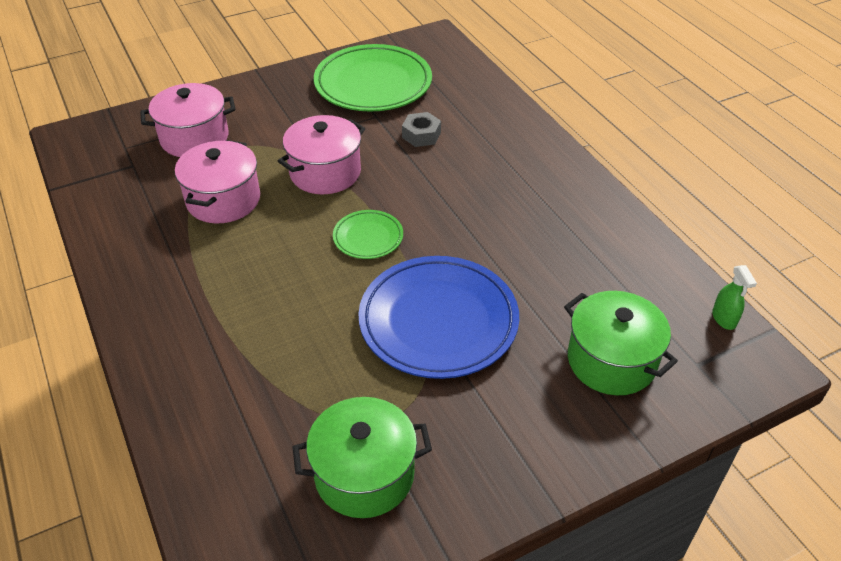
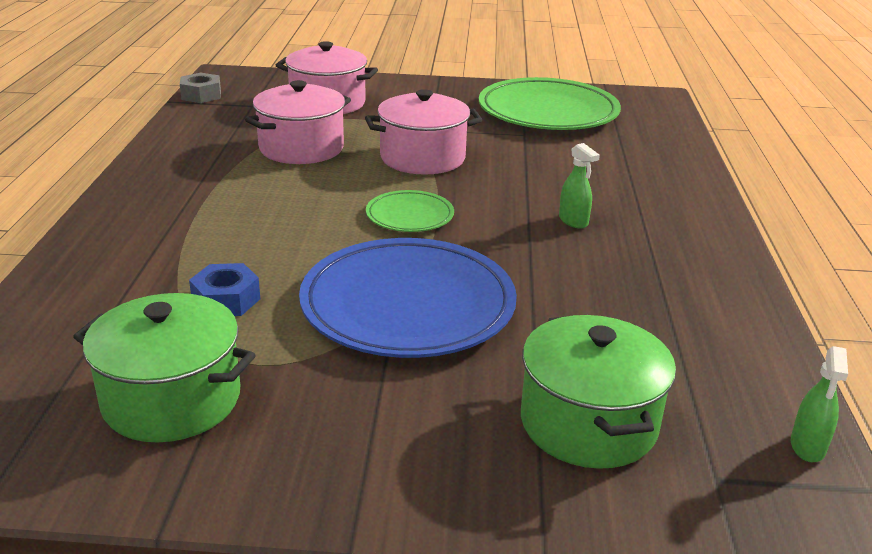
camera: 30 degrees right, 15 degrees down
(316, 376) = (226, 300): none -> blue nut
(421, 135) = (558, 160): grey nut -> grey nut (201, 95)
(478, 194) = (573, 221): none -> green spray bottle

